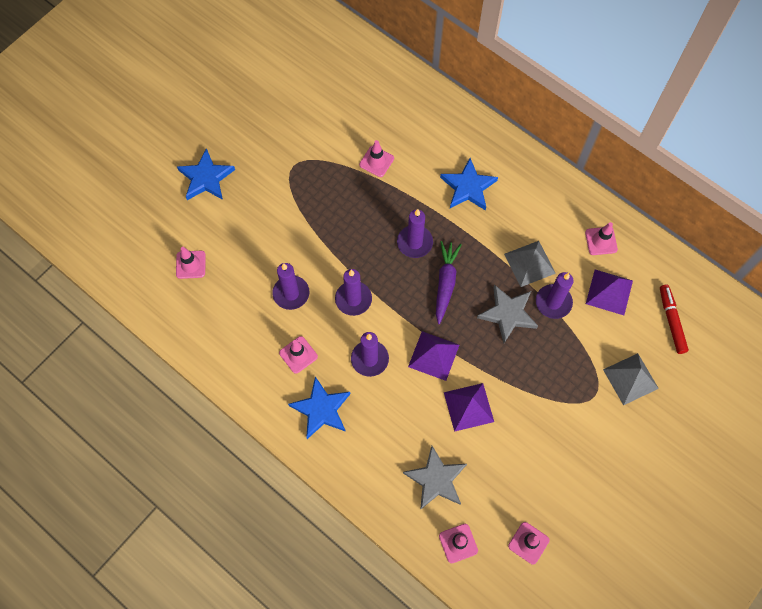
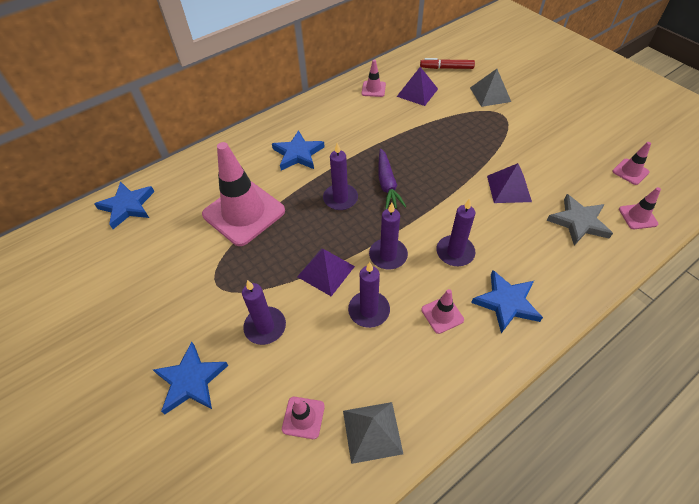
camera: 75 degrees left, 15 degrees down
(362, 62) = (127, 206): none -> blue star
(376, 161) = (244, 213): pink traffic cone -> pink traffic cone, size x2.26
(433, 355) = (457, 204): purple pyramid -> purple pyramid (326, 271)
(445, 283) = (387, 184): purple carrot -> purple carrot turned 120 degrees counterclockwise
(508, 314) = (425, 149): grey star -> none
(529, 263) = (382, 129): grey pyramid -> grey pyramid (372, 431)
(553, 302) = (420, 122): purple candle -> purple candle (265, 327)

